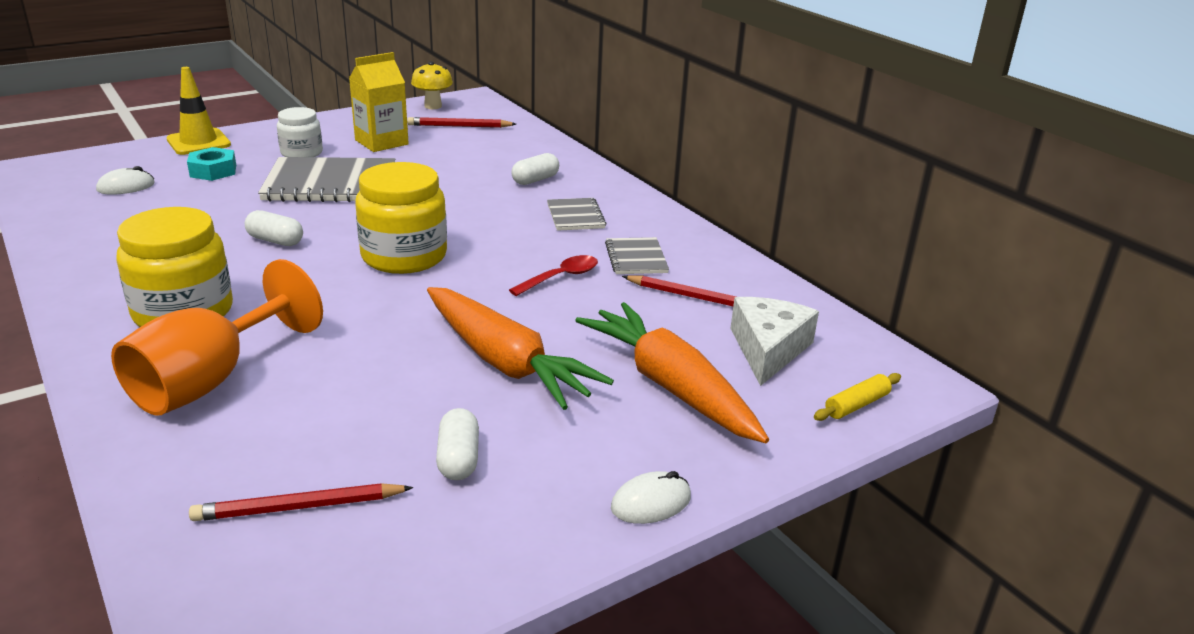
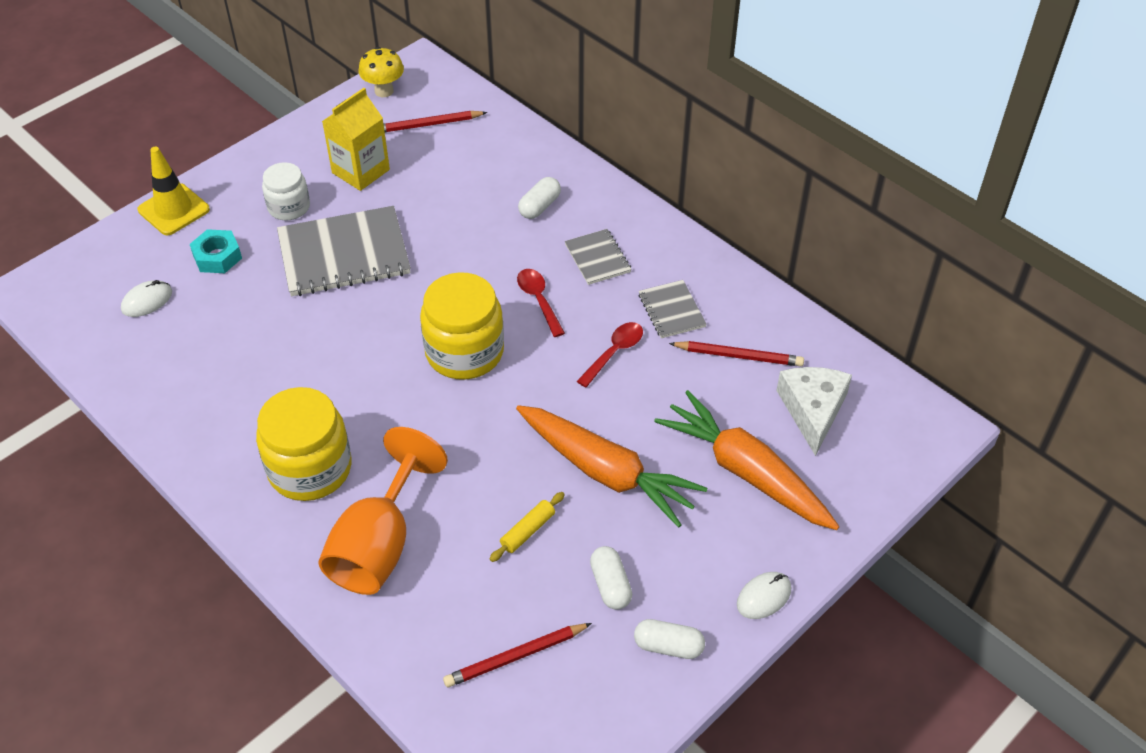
camera: 10 degrees left, 20 degrees up
(275, 241) = (337, 354): white capsule -> white capsule (668, 646)
(501, 234) = (538, 300): none -> red spoon
(856, 405) = (893, 462): yellow rolling pin -> yellow rolling pin (527, 531)

